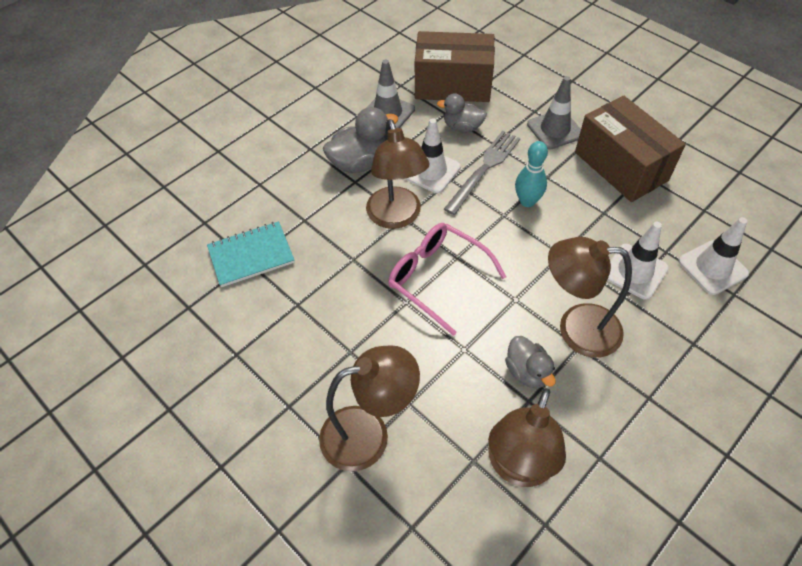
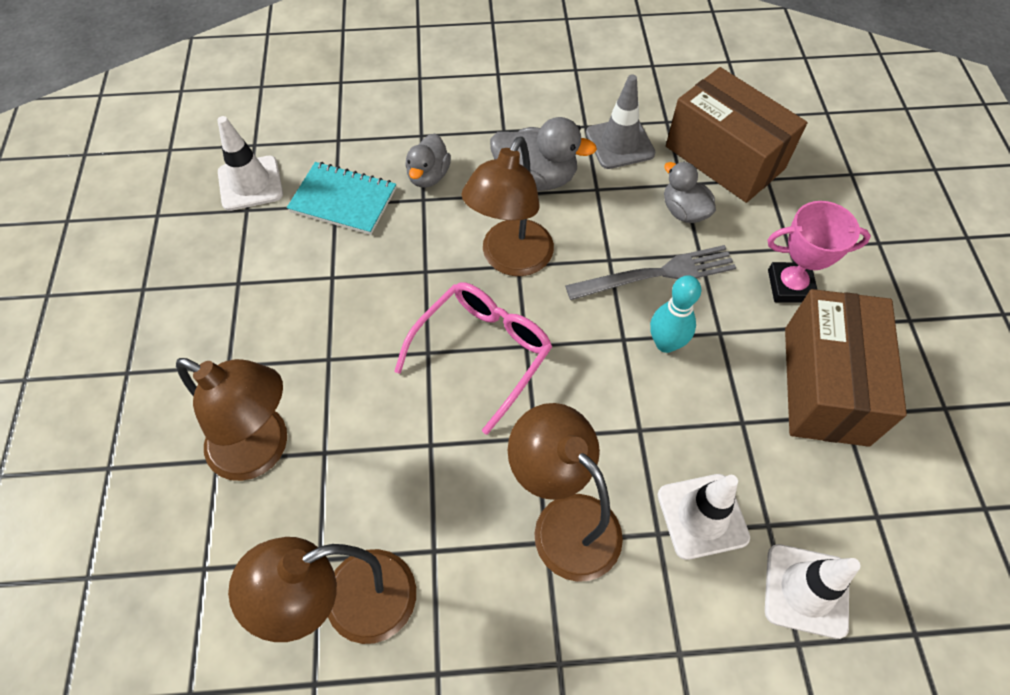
camera: 40 degrees right, 5 degrees up
(431, 171) = (598, 236): white traffic cone -> white traffic cone (250, 183)
(437, 278) = (482, 353): pink glasses -> pink glasses turned 45 degrees clockwise
(527, 372) = (464, 521): grey duck -> grey duck (428, 176)
(555, 130) = (790, 286): grey traffic cone -> pink trophy

